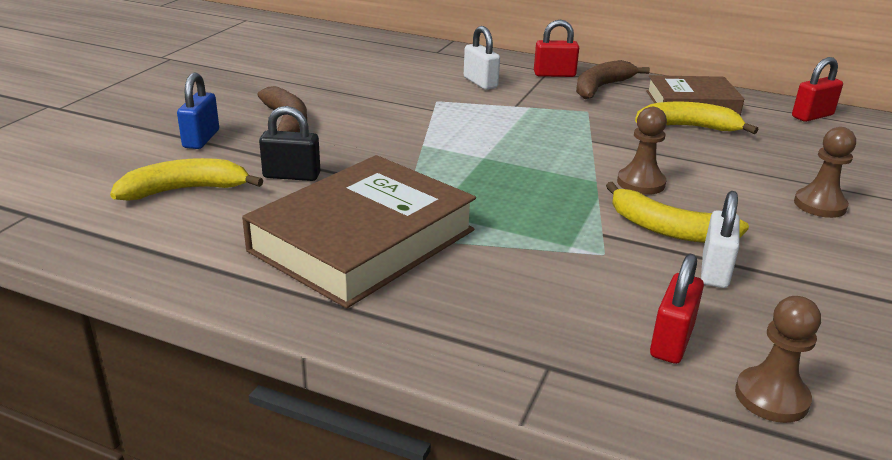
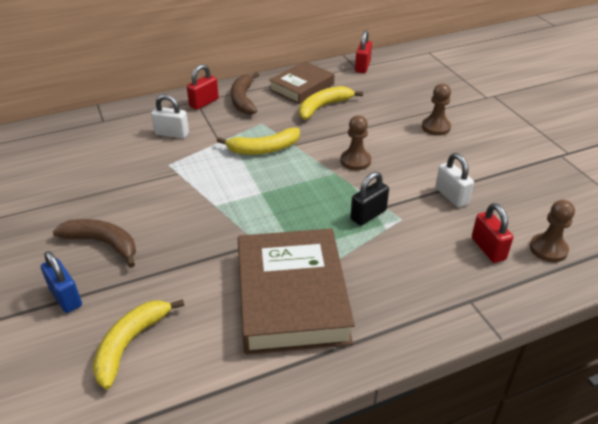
camera: 45 degrees left, 10 degrees up
(291, 175) = (178, 282): black padlock -> black padlock (368, 215)
(668, 229) = (404, 184): yellow banana -> yellow banana (264, 149)

